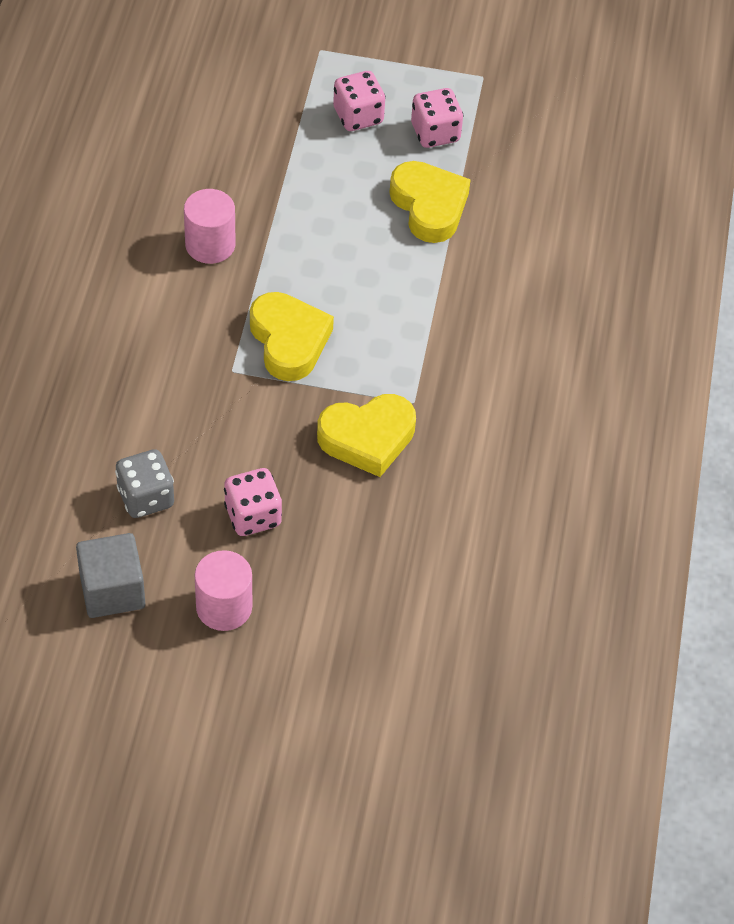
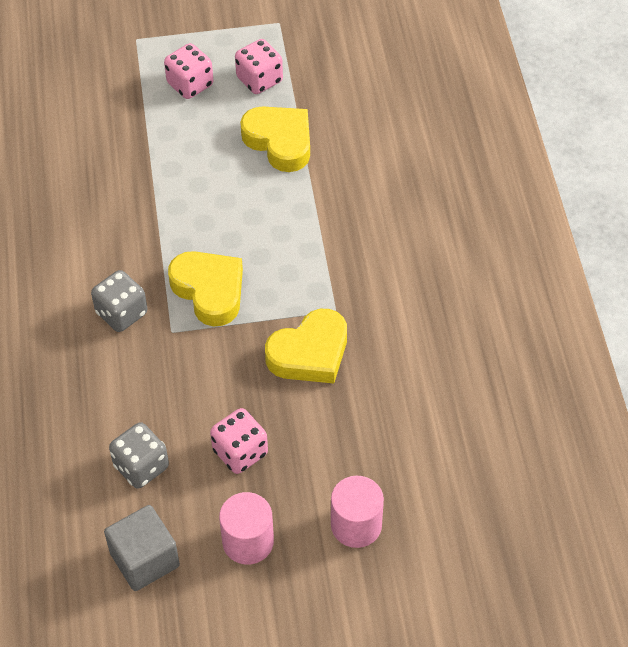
camera: 15 degrees left, 0 degrees up
(188, 336) = (121, 313): none -> grey dice
(210, 245) = (109, 229): pink cylinder -> pink cylinder (356, 525)

